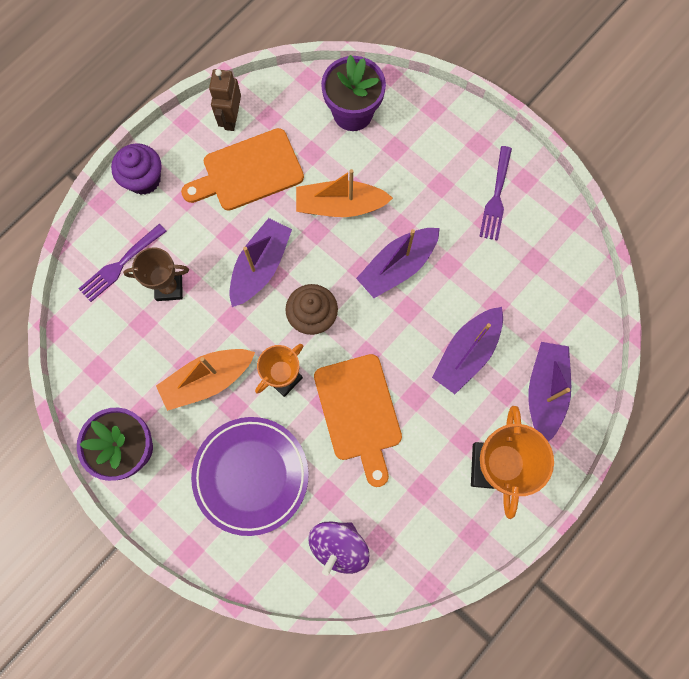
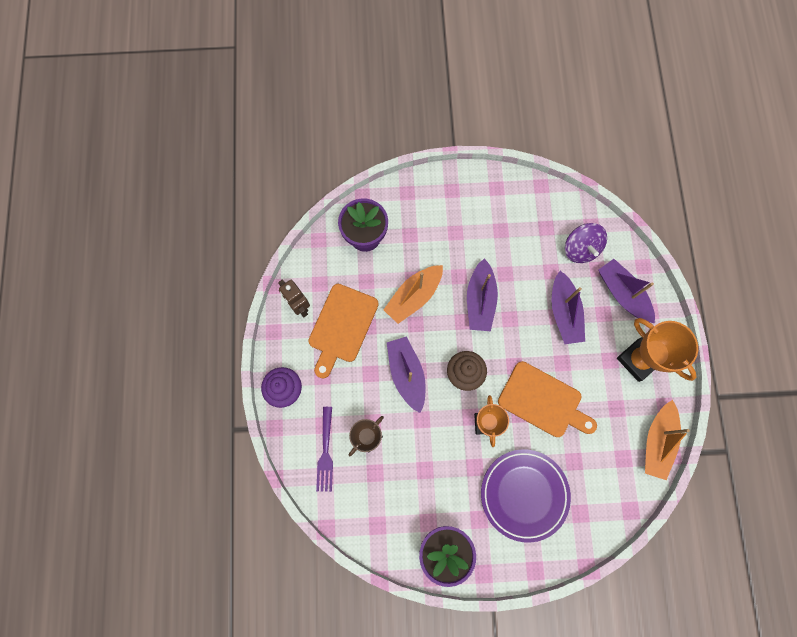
camera: 45 degrees left, 0 degrees up
(208, 380) = (445, 467): orange boat -> orange boat (657, 441)
(338, 546) = (607, 483): purple spinning top -> purple spinning top (580, 249)
(496, 197) = (491, 211): purple fork -> none

